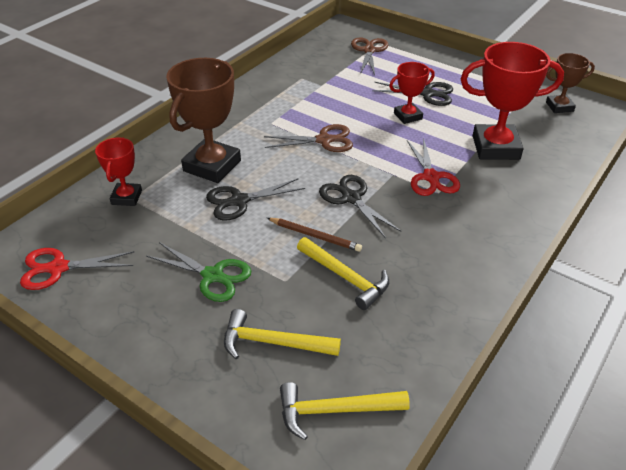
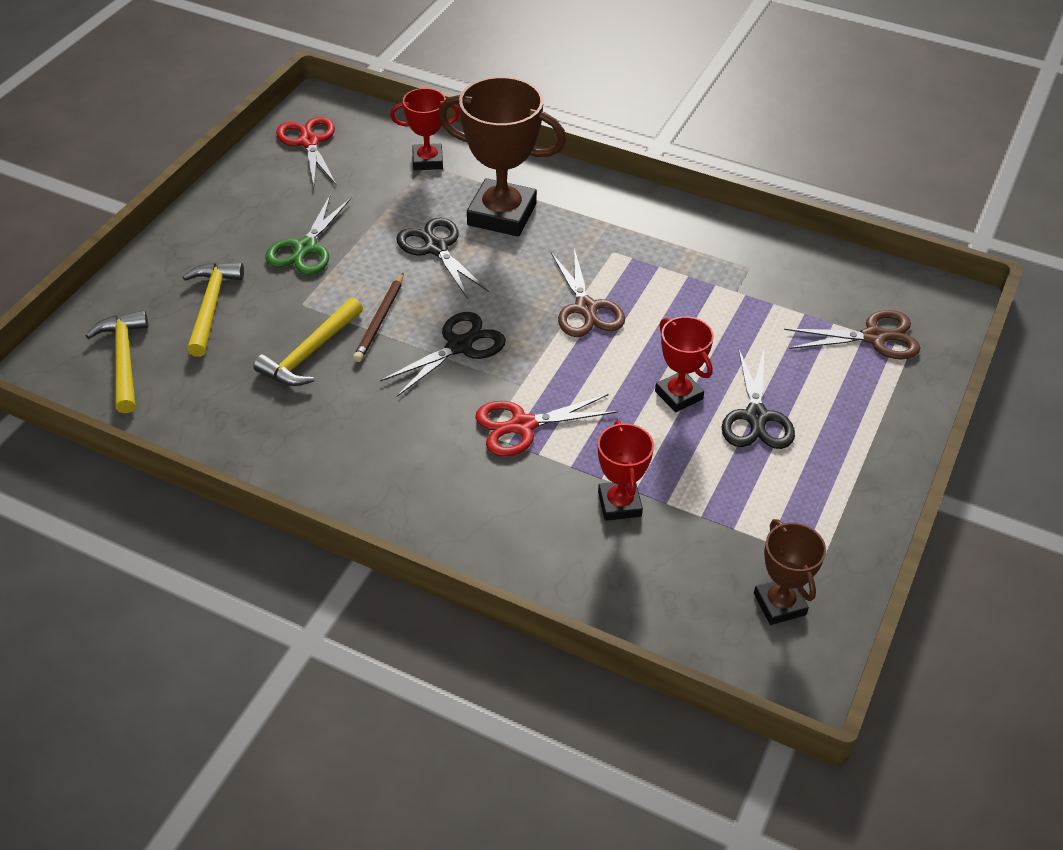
camera: 80 degrees right, 5 degrees up
(495, 147) = (619, 504): red trophy -> red trophy, size x0.55

